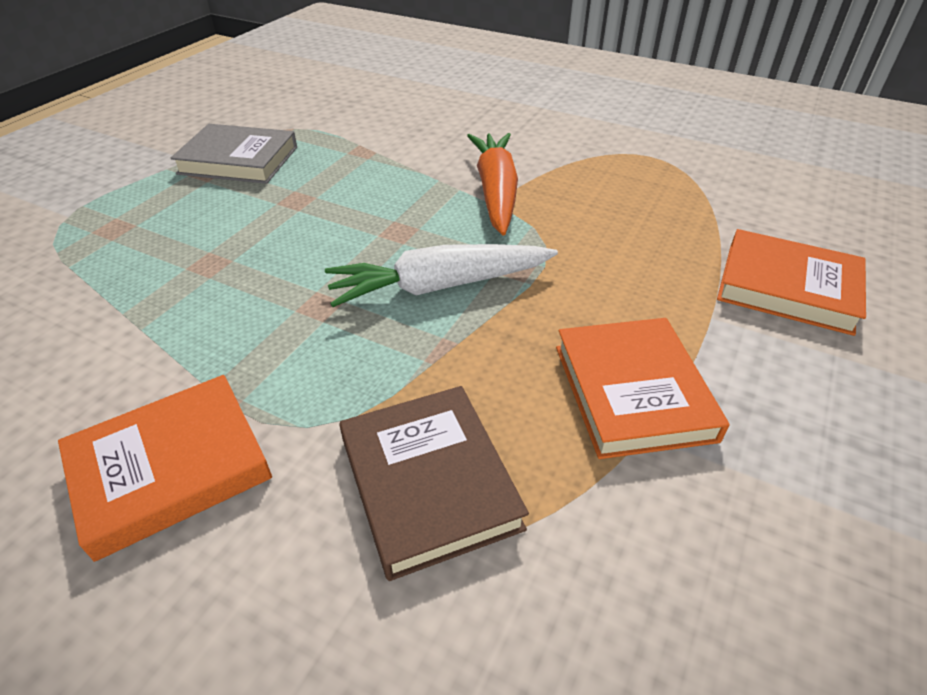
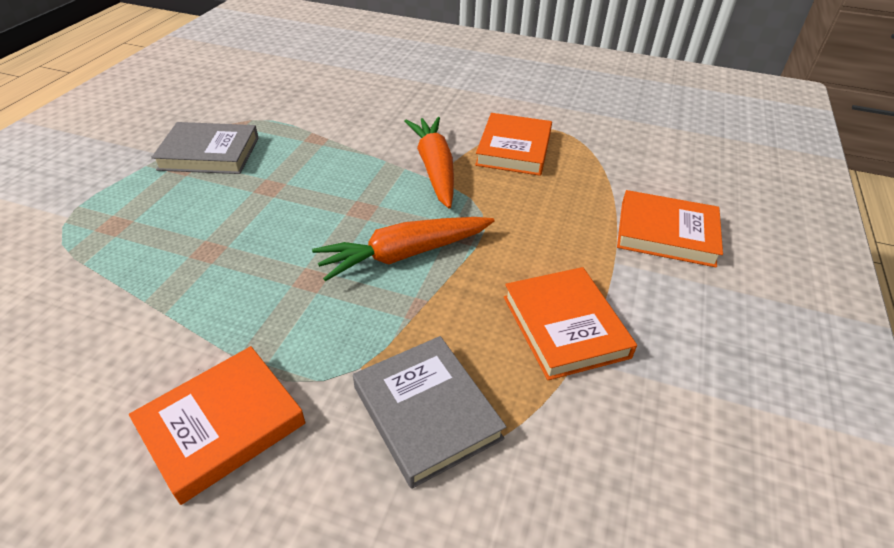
camera: 10 degrees left, 0 degrees up
(429, 482) = (426, 412): brown book -> grey book
(439, 286) = (404, 254): white carrot -> orange carrot
(598, 176) = (514, 149): none -> orange book

